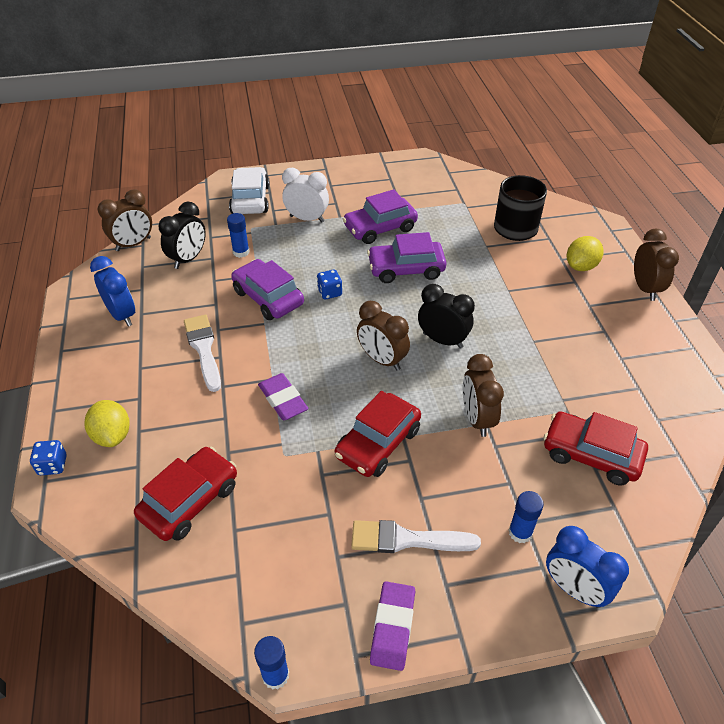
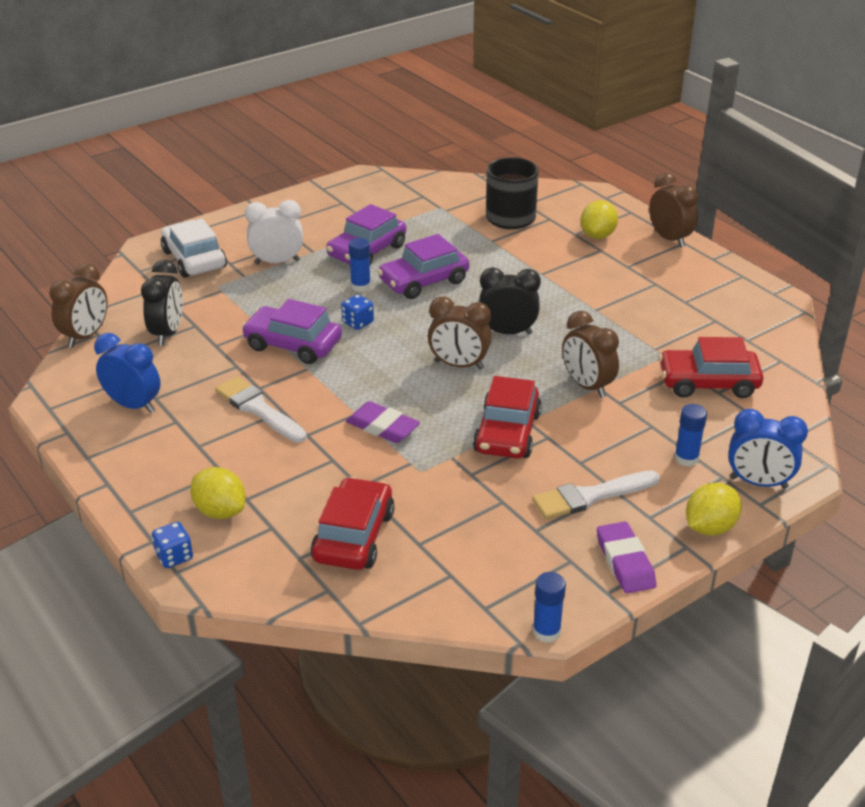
camera: 25 degrees left, 10 degrees down
(241, 252) = (226, 311): blue glue stick -> blue glue stick (360, 286)
(495, 622) = (709, 527): none -> yellow lemon

